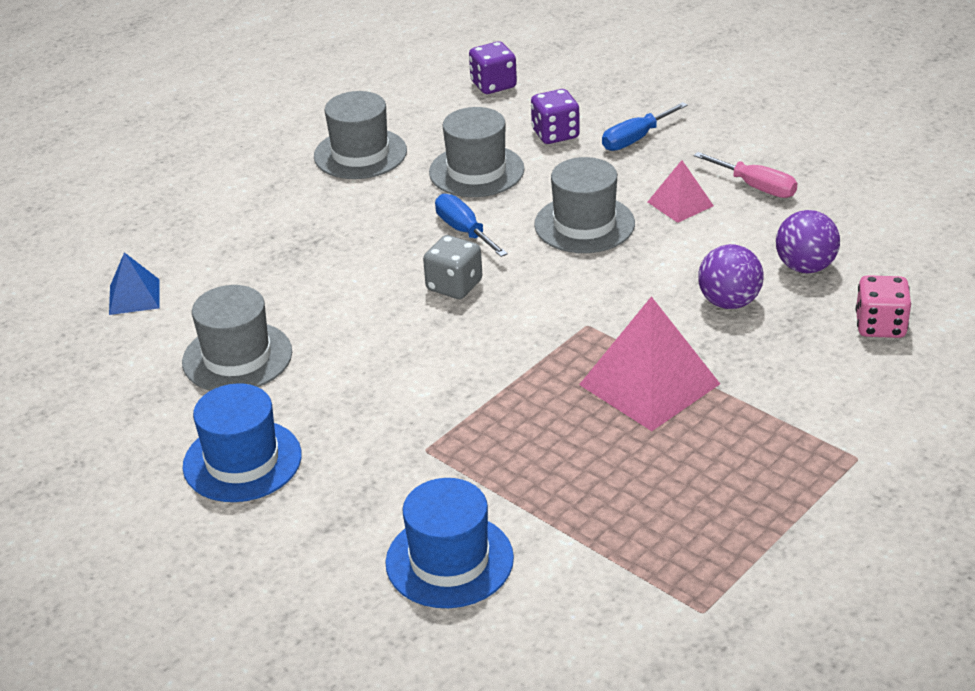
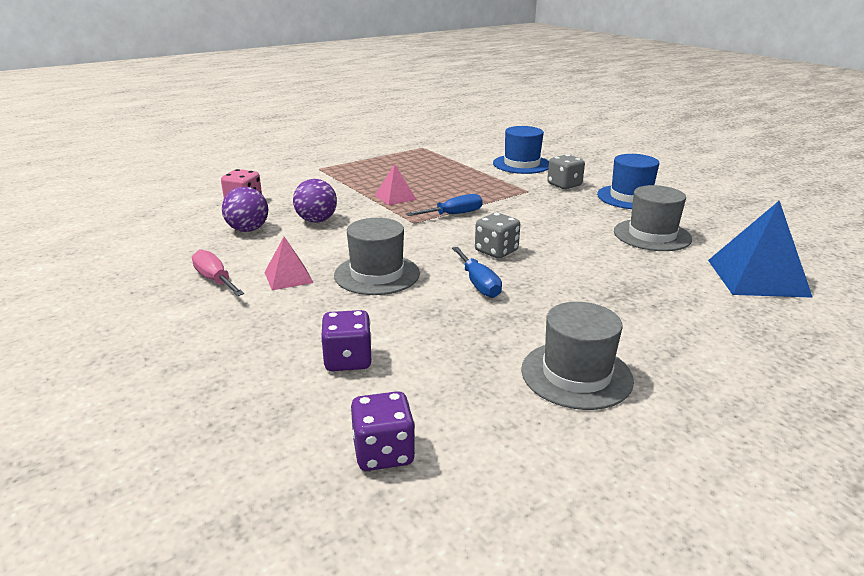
camera: 170 degrees left, 10 degrees down
(134, 296) = (757, 277): blue pyramid -> blue pyramid, size x1.83
(359, 484) = (564, 185): none -> grey dice
(476, 171) = (450, 333): grey hat -> none
(635, 139) = (271, 339): blue screwdriver -> blue screwdriver (453, 214)
(649, 384) = (395, 197): pink pyramid -> pink pyramid, size x0.55

